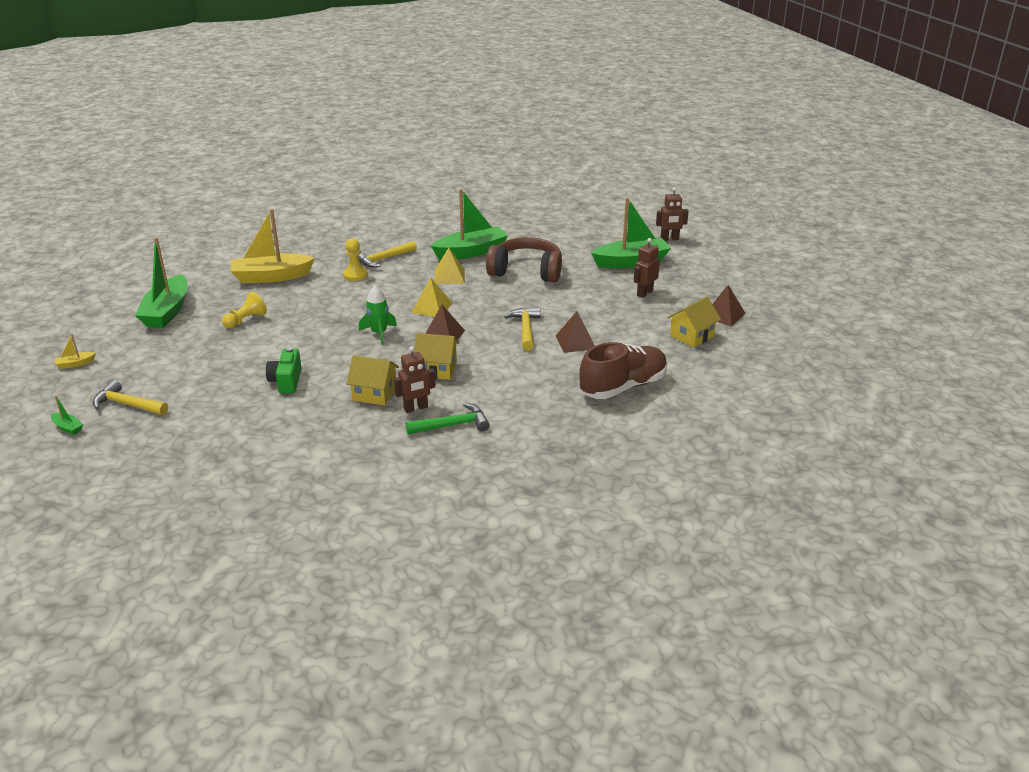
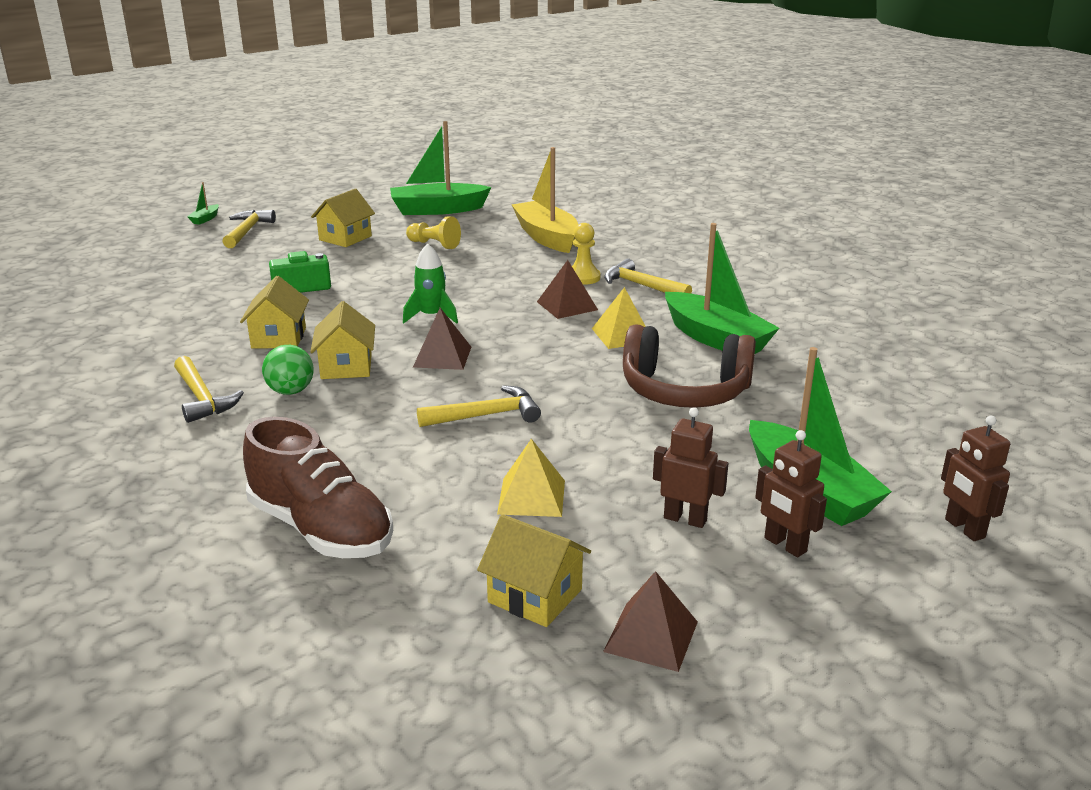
camera: 75 degrees right, 5 degrees down
(75, 364) = (320, 198): yellow boat -> none
(194, 357) = (345, 238): none -> yellow house
(416, 408) = (245, 368): brown robot -> brown robot (785, 545)
(432, 307) = (519, 337): yellow pyramid -> yellow pyramid (531, 497)
(452, 425) = (202, 398): green hammer -> yellow hammer
(461, 391) = (290, 391): none -> green ball
(526, 271) = (684, 390): brown headphones -> brown headphones turned 105 degrees clockwise
(575, 342) = (461, 465): brown pyramid -> brown pyramid (567, 305)

